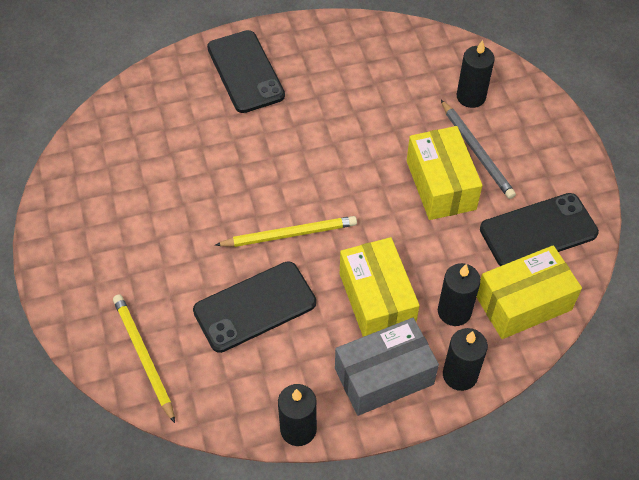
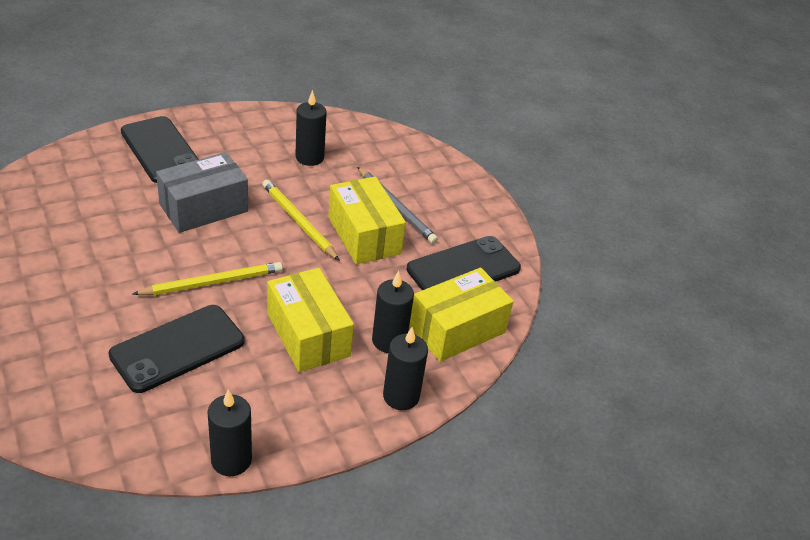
camera: 15 degrees left, 15 degrees down
(143, 357) = (51, 403): yellow pencil -> yellow pencil (298, 222)
(384, 376) = (322, 403): grey box -> grey box (204, 208)
(471, 97) = (385, 165): black candle -> black candle (309, 157)

